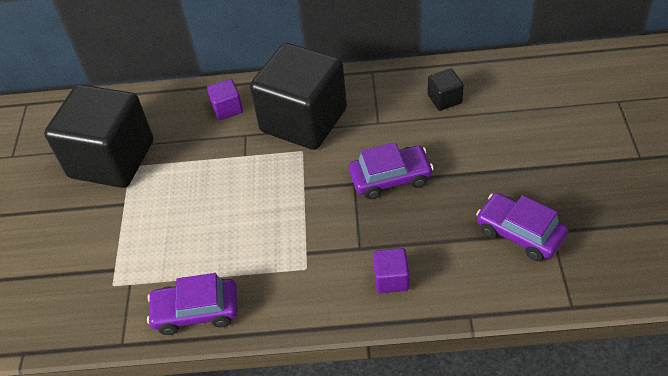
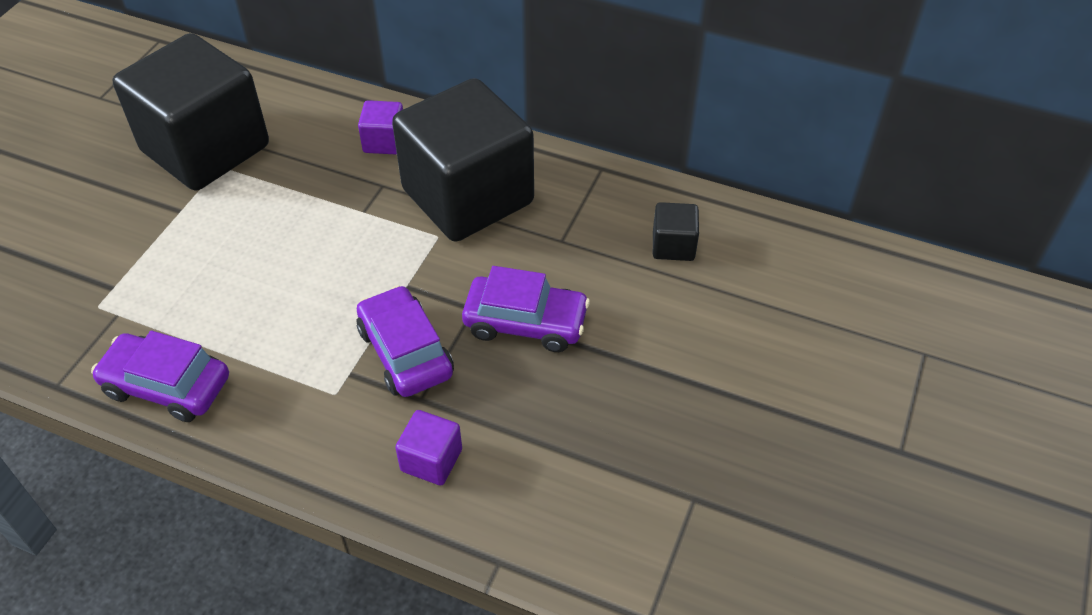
camera: 20 degrees right, 0 degrees up
(520, 233) = (647, 479): purple car -> purple car (405, 352)

